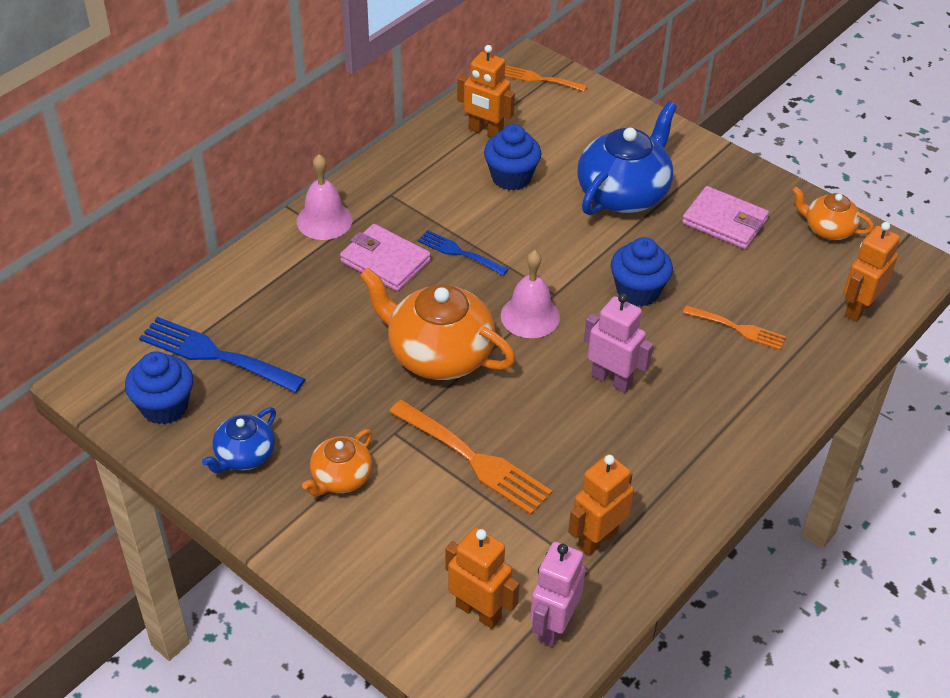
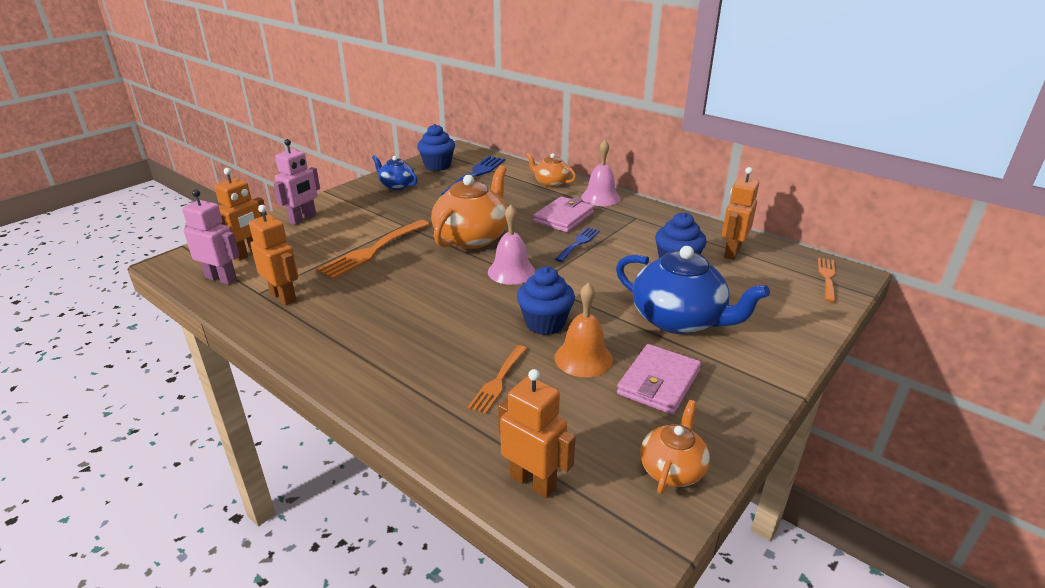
camera: 90 degrees right, 15 degrees down
(341, 478) = (371, 210): orange teapot -> orange teapot (551, 183)
(611, 380) = (439, 307): pink robot -> pink robot (303, 219)
(695, 267) = (583, 358): none -> orange bell

